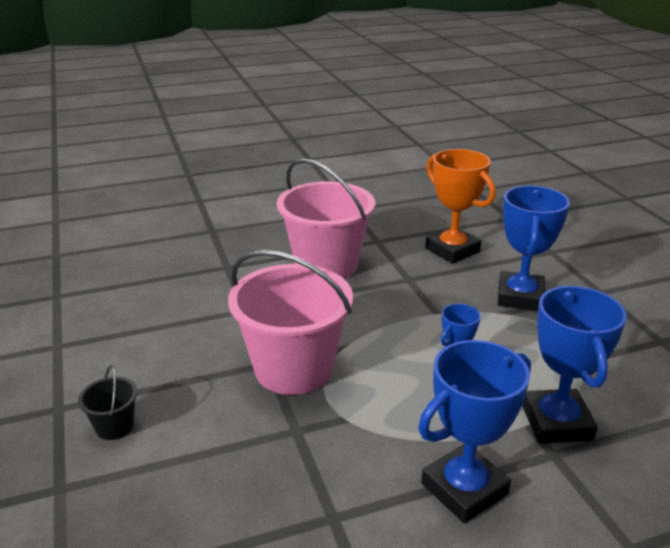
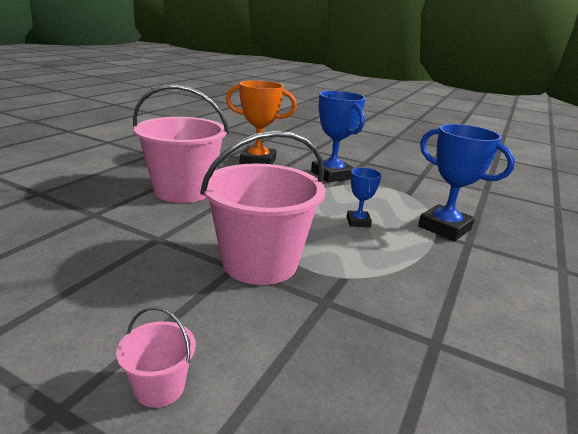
camera: 45 degrees left, 5 degrees down
(115, 426) = (160, 387): black bucket -> pink bucket
(464, 489) = (465, 282): blue trophy -> none

